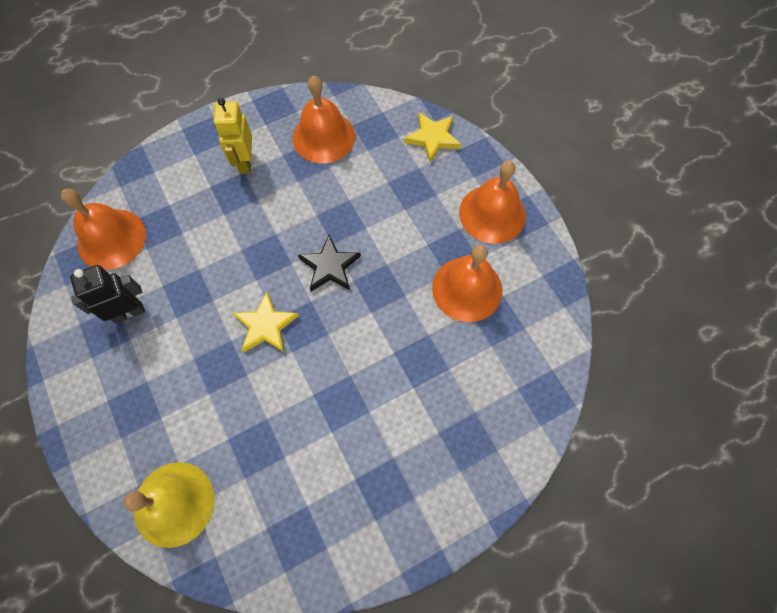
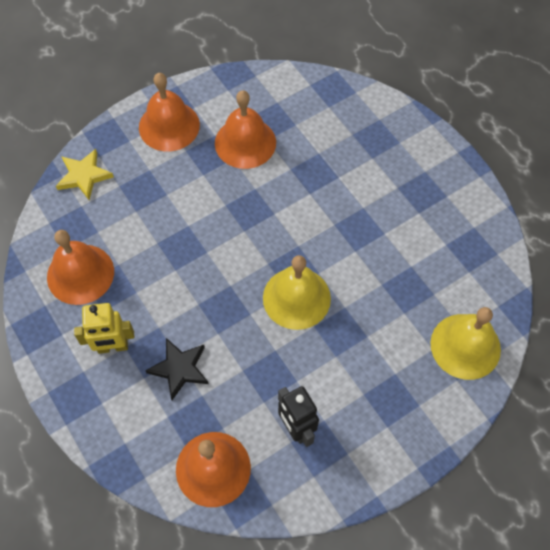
camera: 95 degrees left, 5 degrees down
(266, 326) = (296, 298): yellow star -> yellow bell
(330, 266) = (231, 251): black star -> black star (179, 368)

